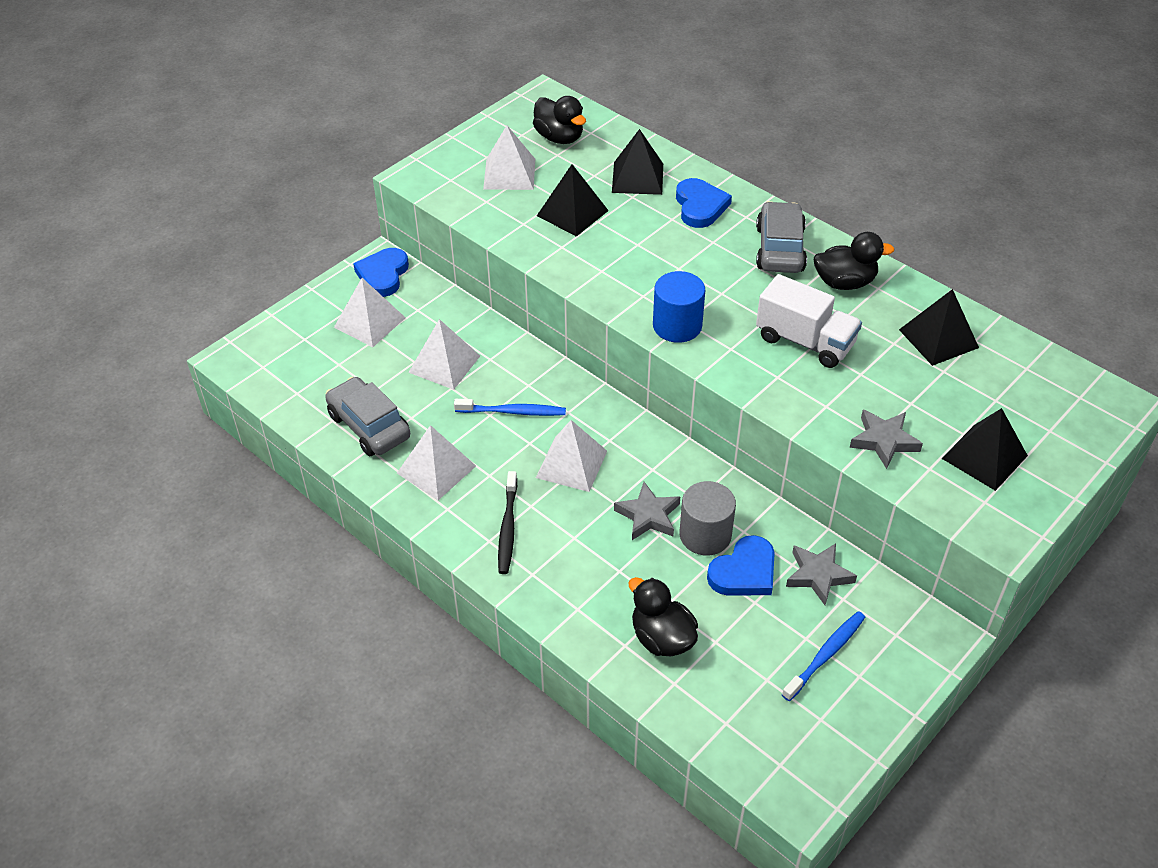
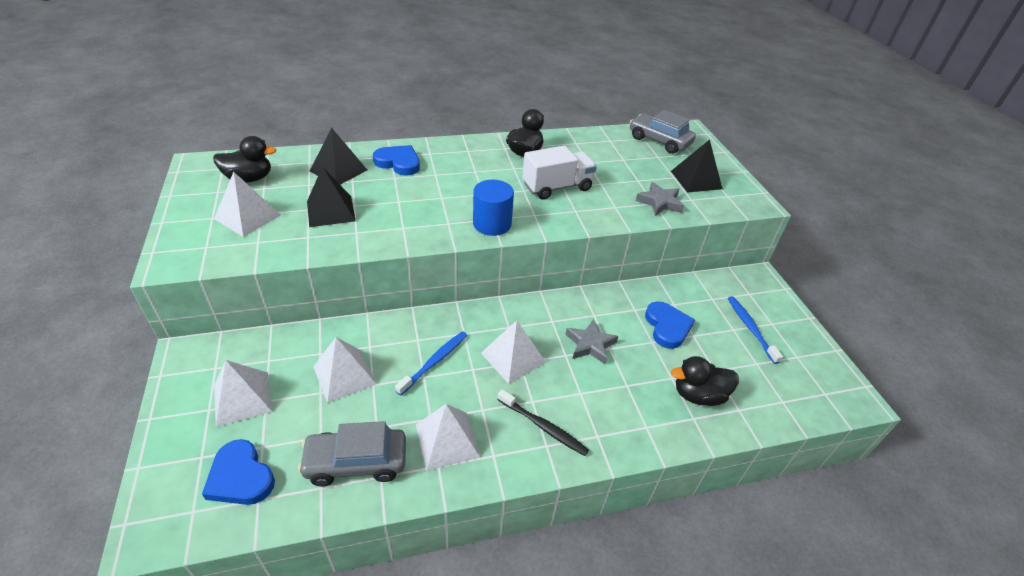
camera: 60 degrees left, 5 degrees down
(383, 275) = (203, 361): blue heart -> blue heart (240, 477)
(705, 535) = (626, 327): grey cylinder -> none
(780, 249) = (472, 157): grey car -> grey car (659, 141)
(818, 575) = (689, 298): grey star -> none
(938, 338) = (598, 149): black pyramid -> none

